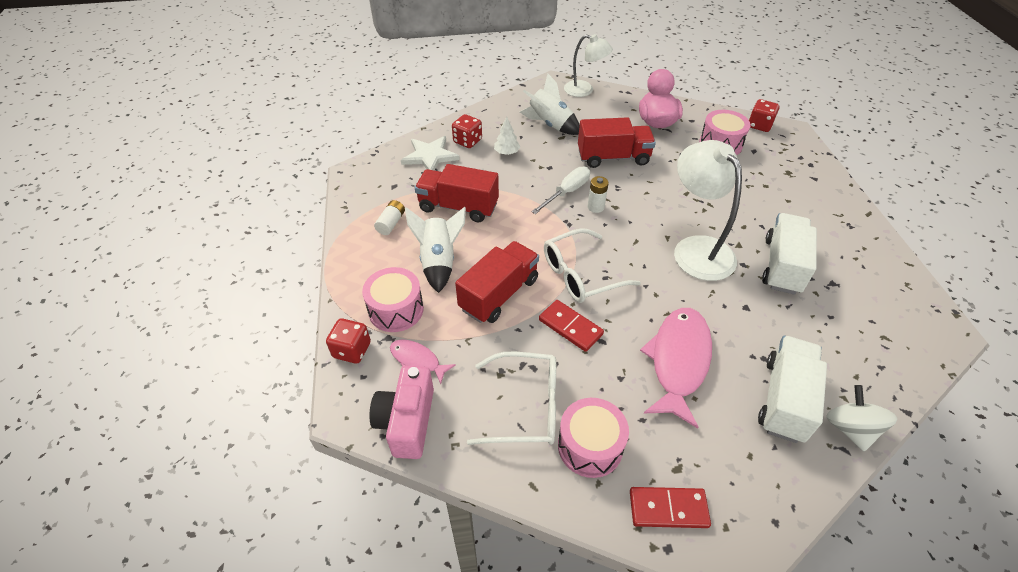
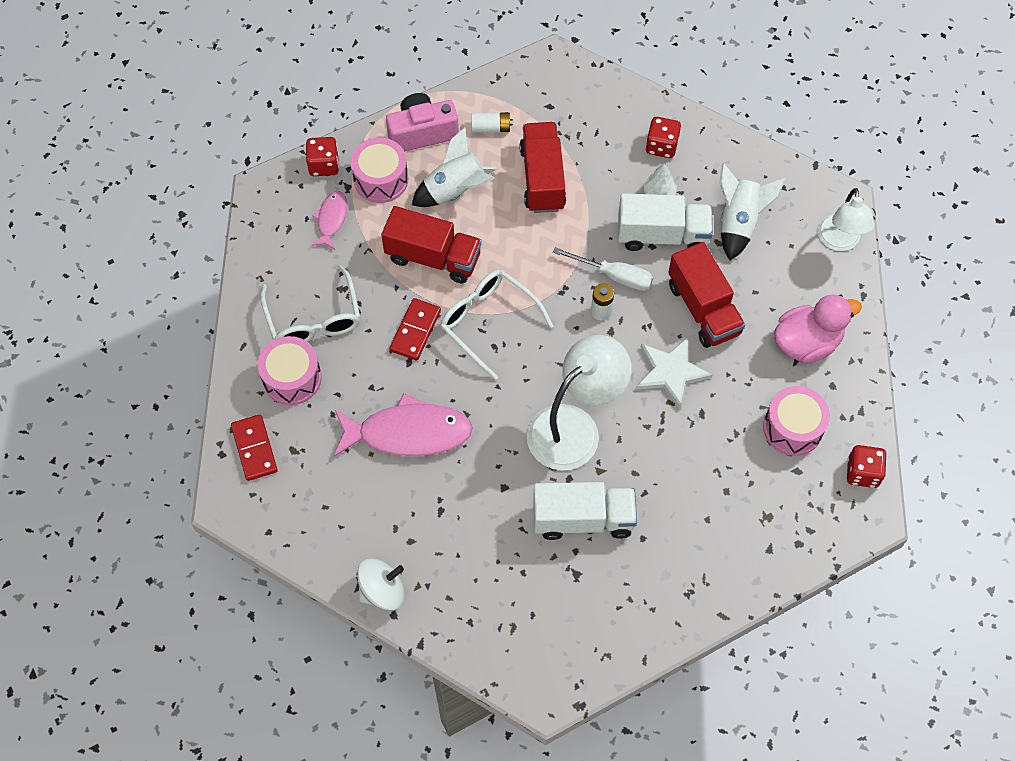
camera: 70 degrees right, 15 degrees up
(407, 421) = (269, 236): pink camera -> pink camera (422, 133)
(430, 156) = (615, 119): white star -> white star (670, 372)
(784, 399) = (396, 531): white truck -> white truck (662, 235)

